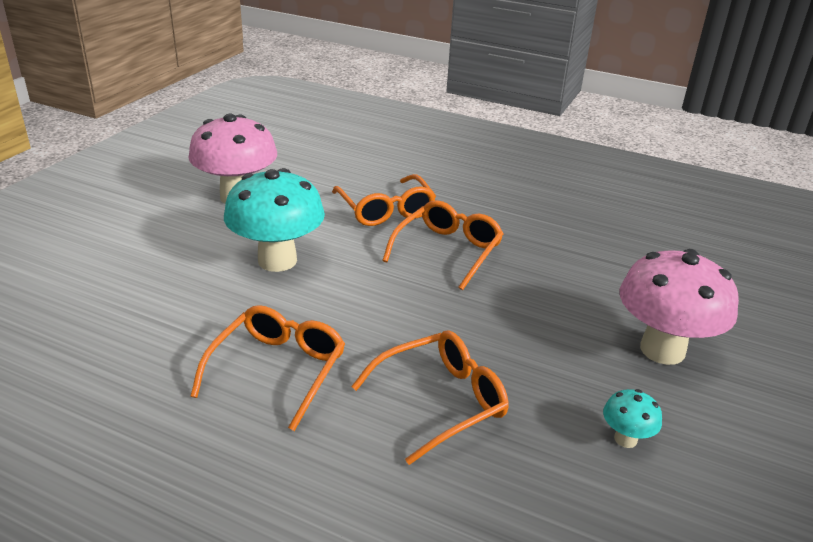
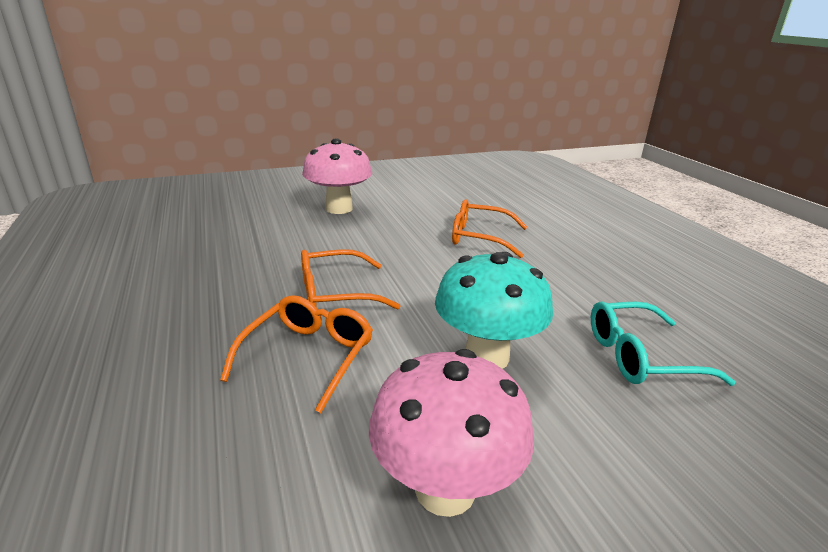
camera: 135 degrees left, 5 degrees down
(155, 318) = (640, 356): none -> turquoise glasses
(278, 370) = (559, 283): orange glasses -> none
(625, 439) = (420, 202): turquoise mushroom -> none

